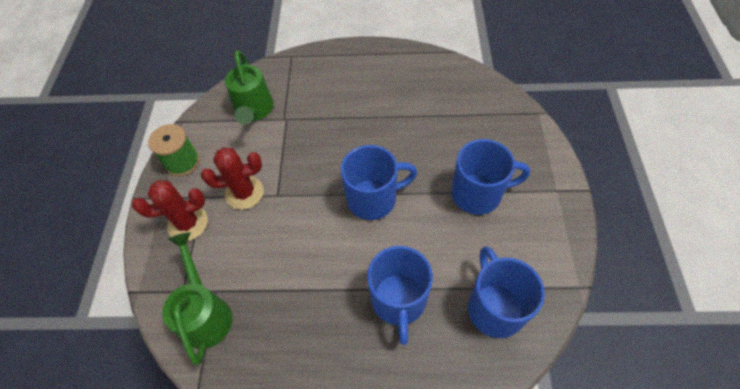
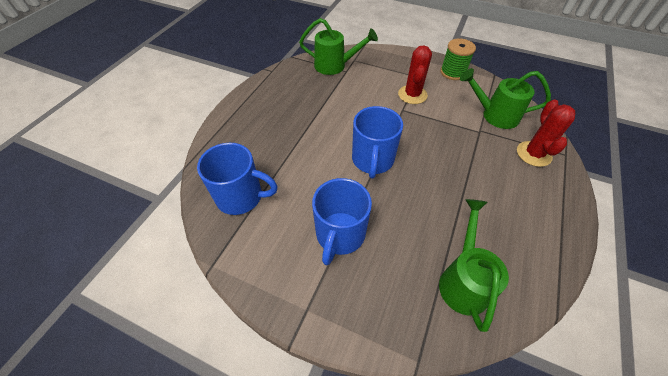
camera: 110 degrees right, 5 degrees down
(188, 223) = (399, 68): red cactus -> red cactus (533, 154)
(399, 301) = (284, 146): blue mug -> none
(462, 101) = (463, 280): none -> green watering can

